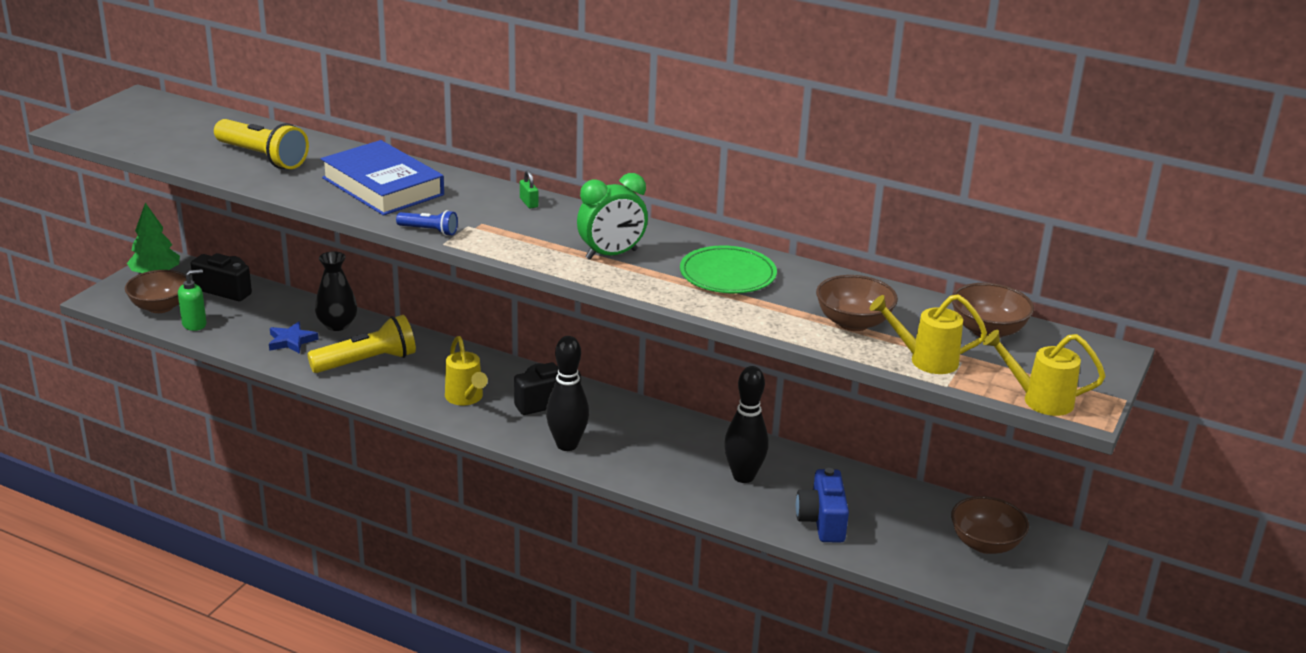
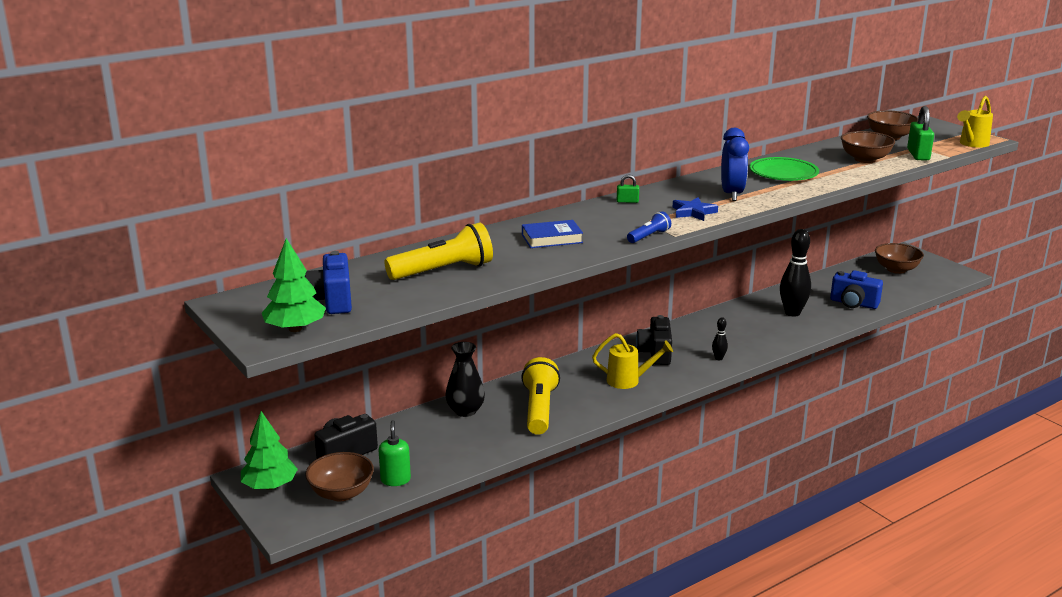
camera: 60 degrees left, 5 degrees down
(102, 132) = (295, 329): none -> green tree
(167, 131) = (332, 300): none -> blue camera
(291, 341) = (473, 436): blue star -> blue star (693, 212)
(382, 186) = (552, 238): blue book -> blue book, size x0.56
(567, 445) = (718, 358): black bowling pin -> black bowling pin, size x0.47
(611, 254) = (731, 194): green clock -> blue clock
(925, 360) = (918, 155): yellow watering can -> green padlock

